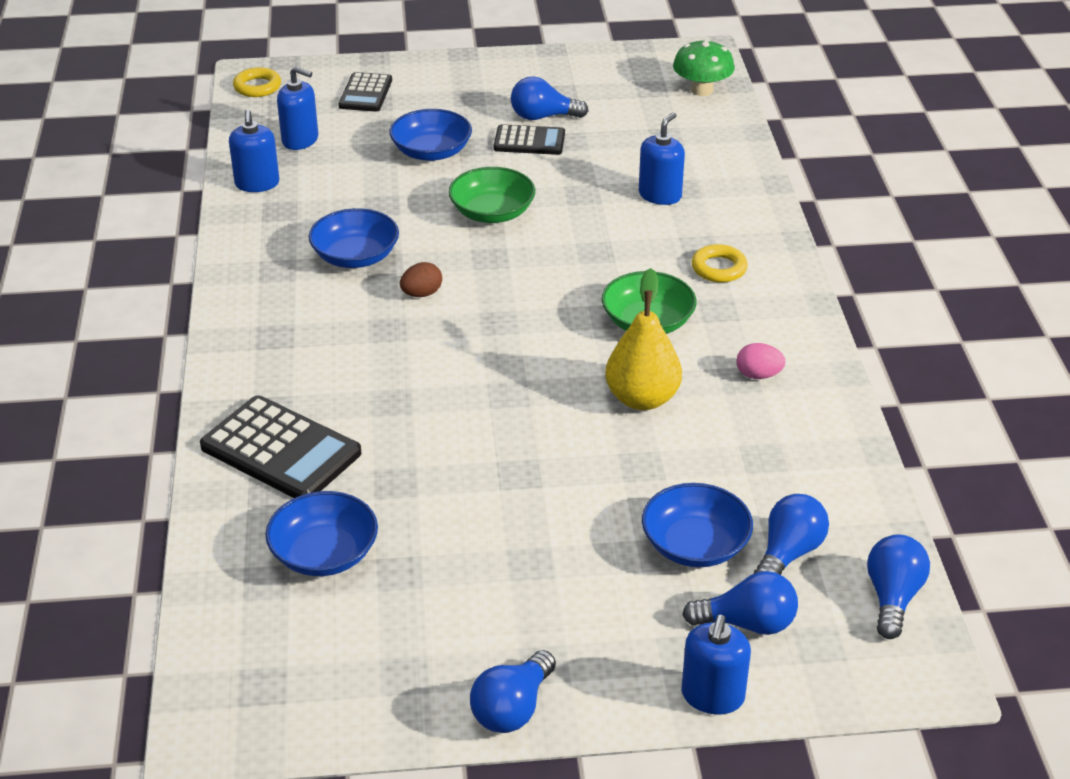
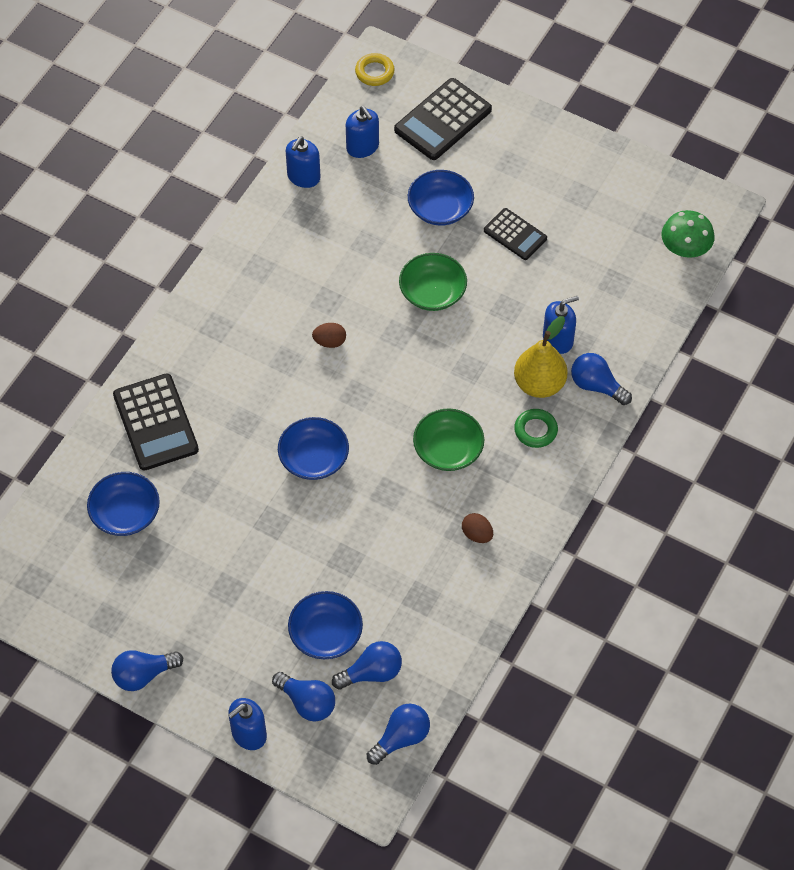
camera: 35 degrees right, 20 degrees up
(355, 256) = (315, 283): blue bowl -> blue bowl (314, 458)
(365, 93) = (443, 120): black calculator -> black calculator, size x1.63
(543, 117) = (545, 214): blue light bulb -> blue light bulb (596, 386)
(642, 398) = (390, 509): yellow pear -> yellow pear (539, 384)
(719, 268) = (535, 430): yellow ring -> green ring
(758, 375) = (477, 534): pink egg -> brown egg

